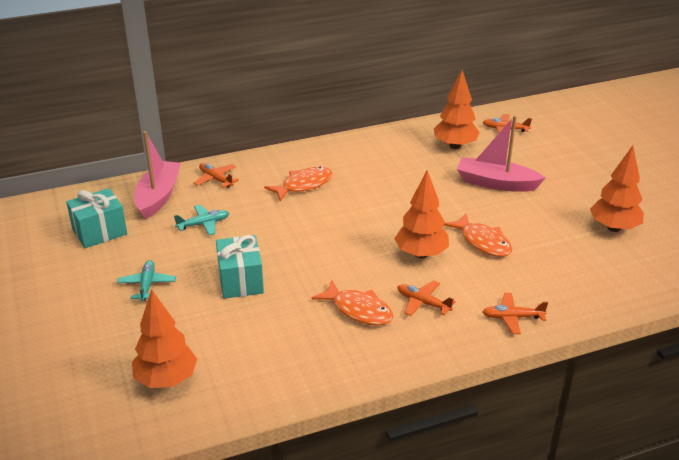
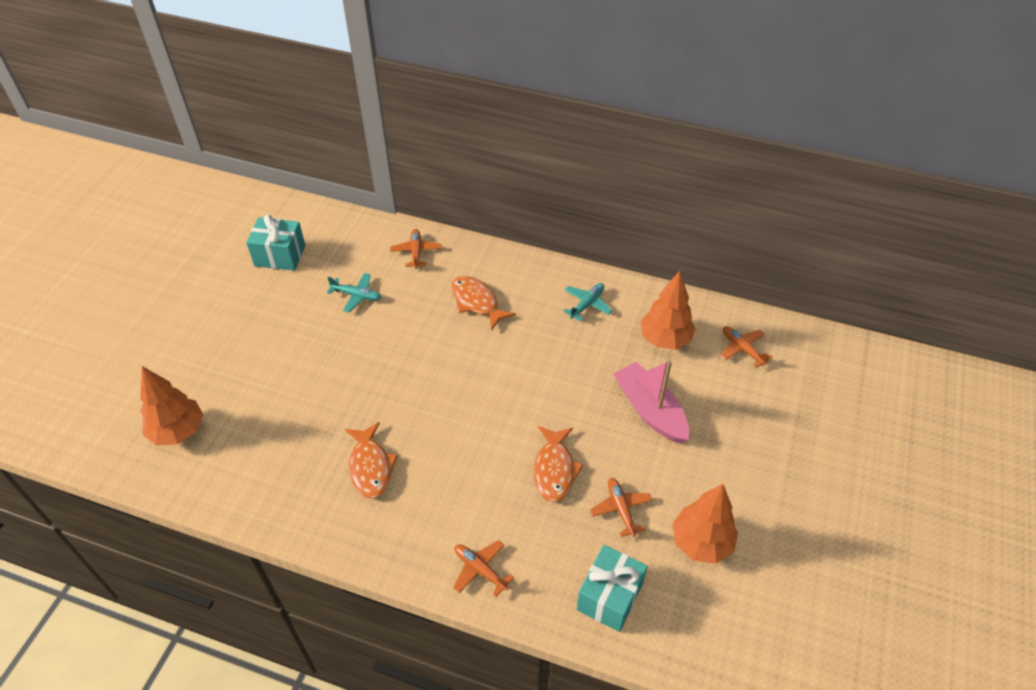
camera: 40 degrees right, 15 degrees up
(147, 285) = (256, 331): turquoise plane -> turquoise plane (587, 304)
(158, 196) = (355, 244): pink boat -> none
(240, 281) = (320, 373): turquoise gift -> turquoise gift (609, 597)
(303, 185) = (477, 302): orange fish -> orange fish turned 135 degrees counterclockwise
(421, 254) = (486, 445): orange tree -> none
(423, 303) = (427, 497): orange plane -> orange plane (621, 509)

